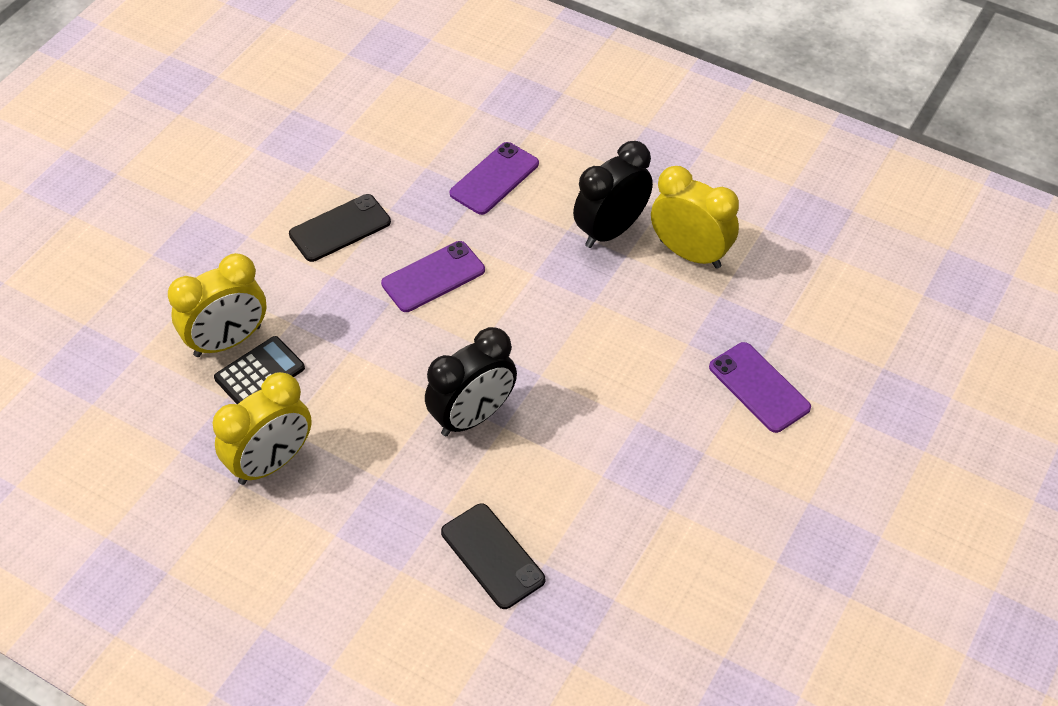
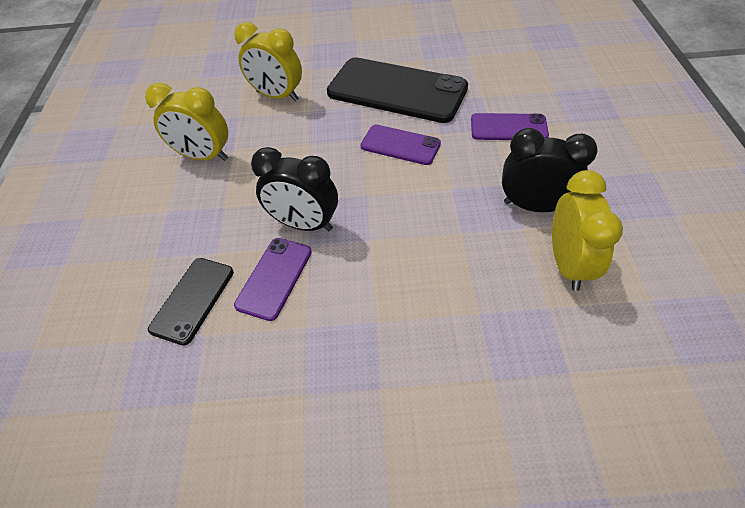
camera: 60 degrees right, 0 degrees up
(259, 373) = (264, 118): black calculator -> none
(340, 228) = (396, 91): black phone -> black phone, size x1.95
(759, 387) = (483, 392): purple phone -> purple phone (274, 278)

